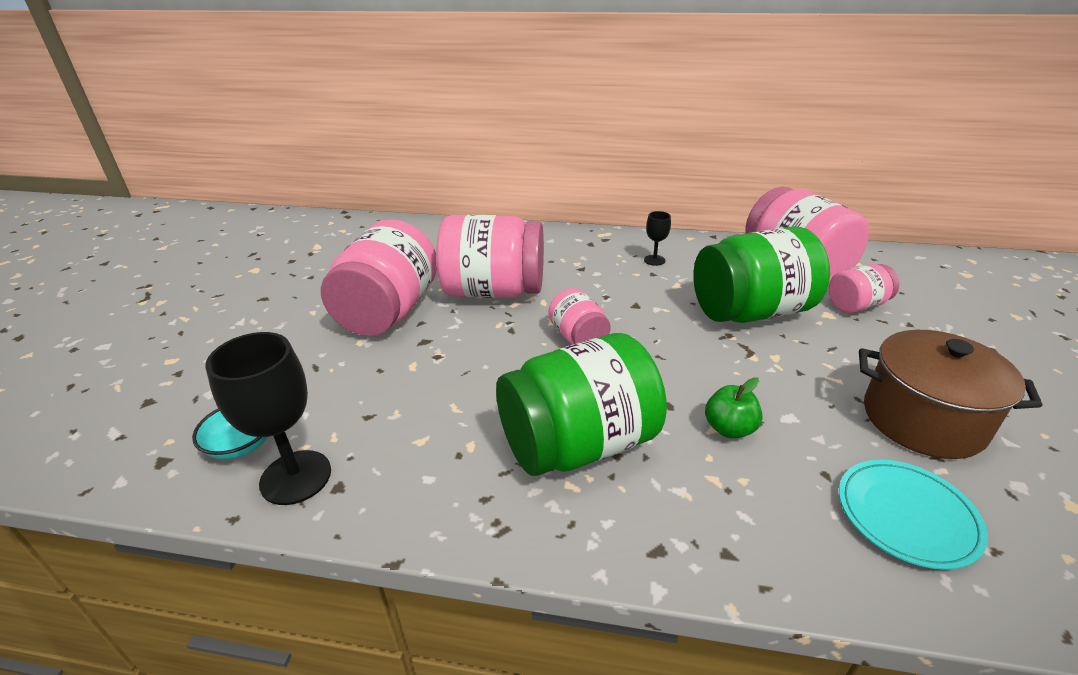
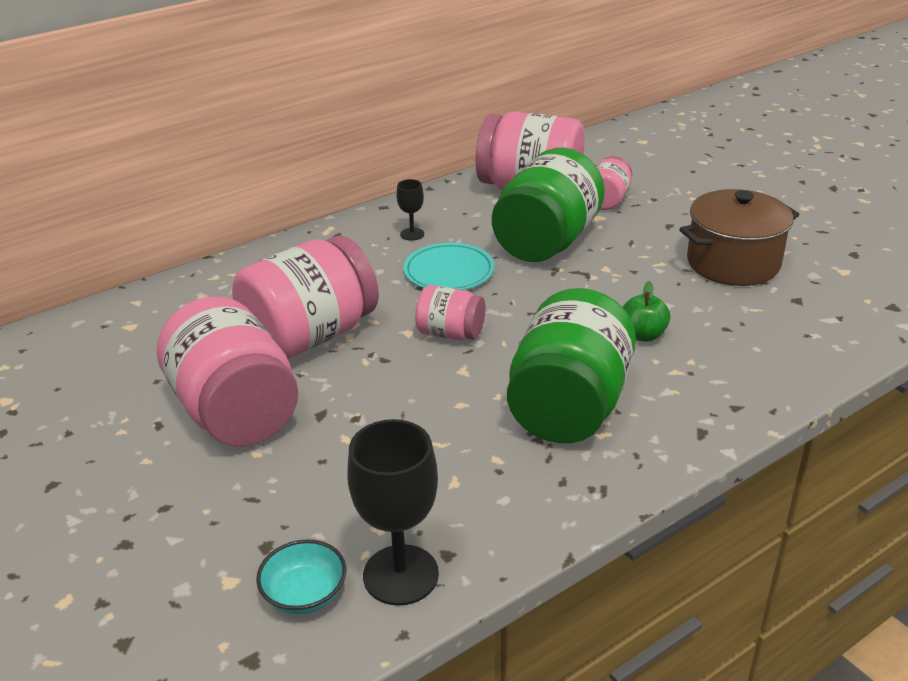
camera: 45 degrees left, 0 degrees up
(906, 515) = (787, 325): turquoise plate -> turquoise plate (449, 271)

